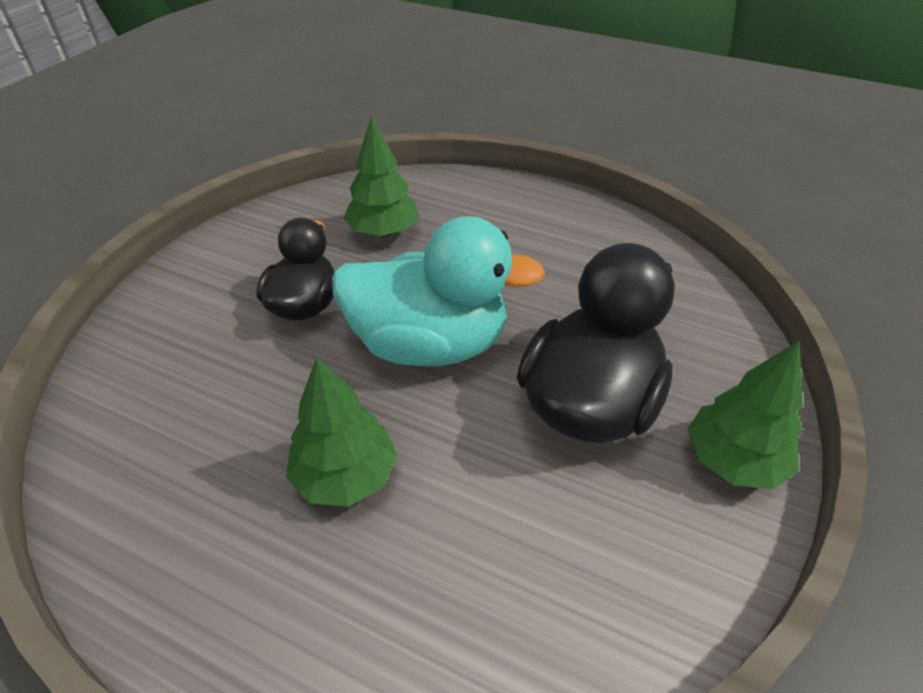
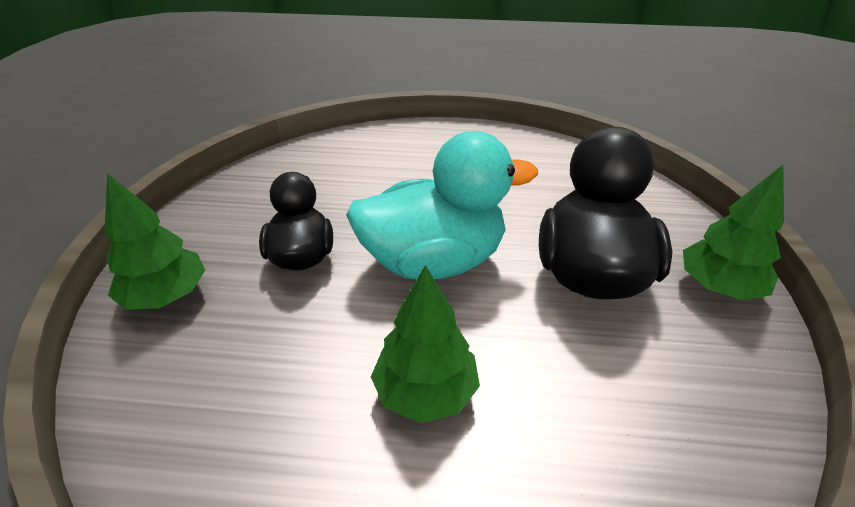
camera: 20 degrees left, 5 degrees down
(383, 231) = (340, 182): green tree -> green tree (166, 296)

